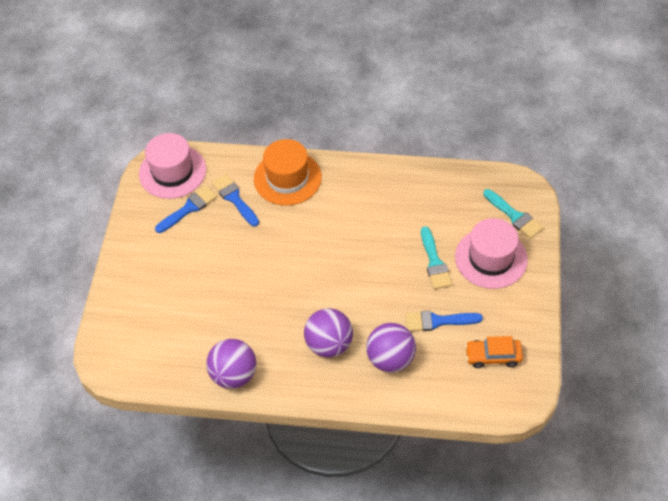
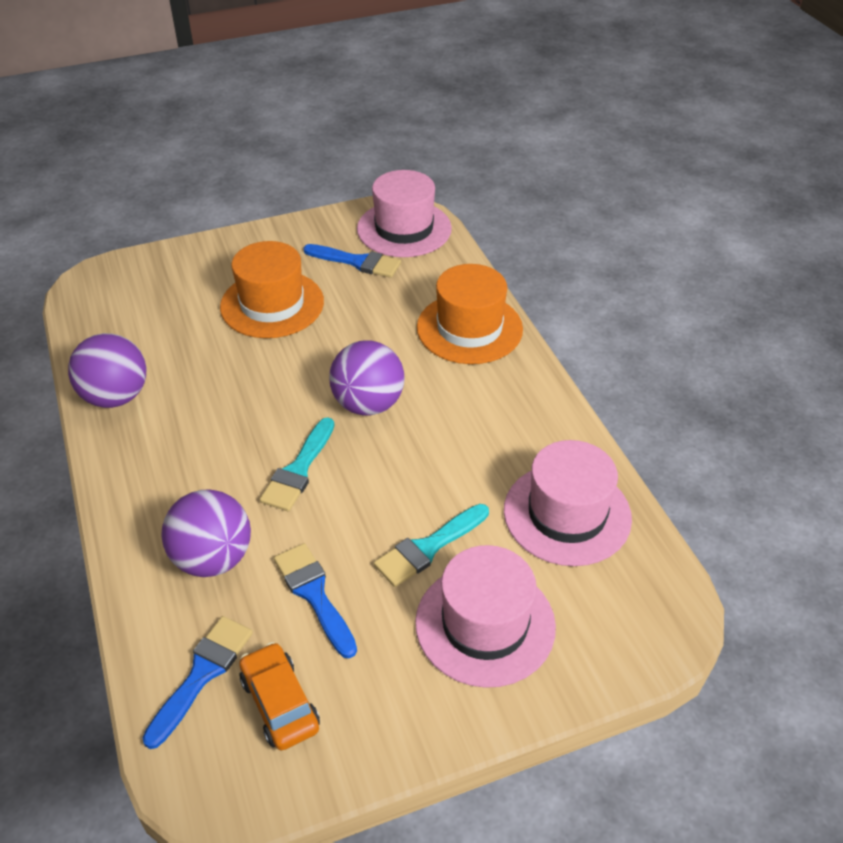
camera: 60 degrees right, 10 degrees down
(200, 267) = (272, 304): none -> orange hat
(234, 198) = (400, 294): blue brush -> blue brush (202, 674)
(329, 344) = (208, 475): purple ball -> purple ball (368, 404)
(445, 197) = (567, 514): none -> pink hat
(514, 216) = (598, 627): turquoise brush -> turquoise brush (298, 470)

